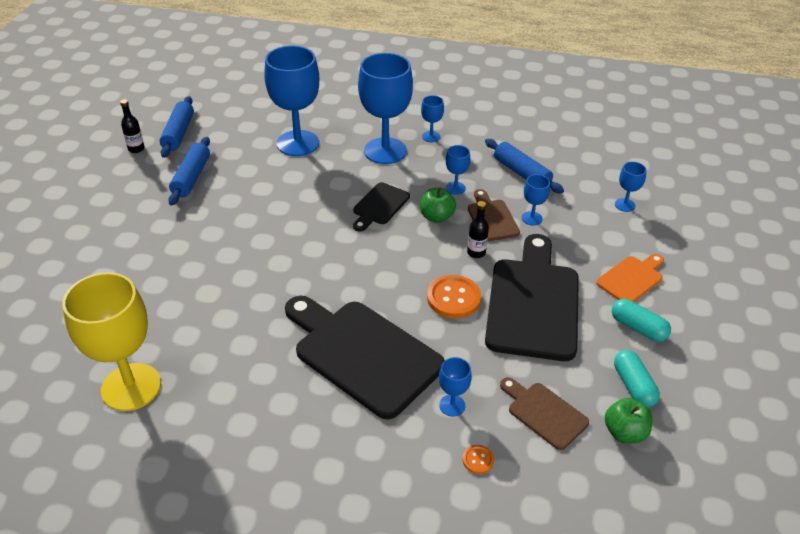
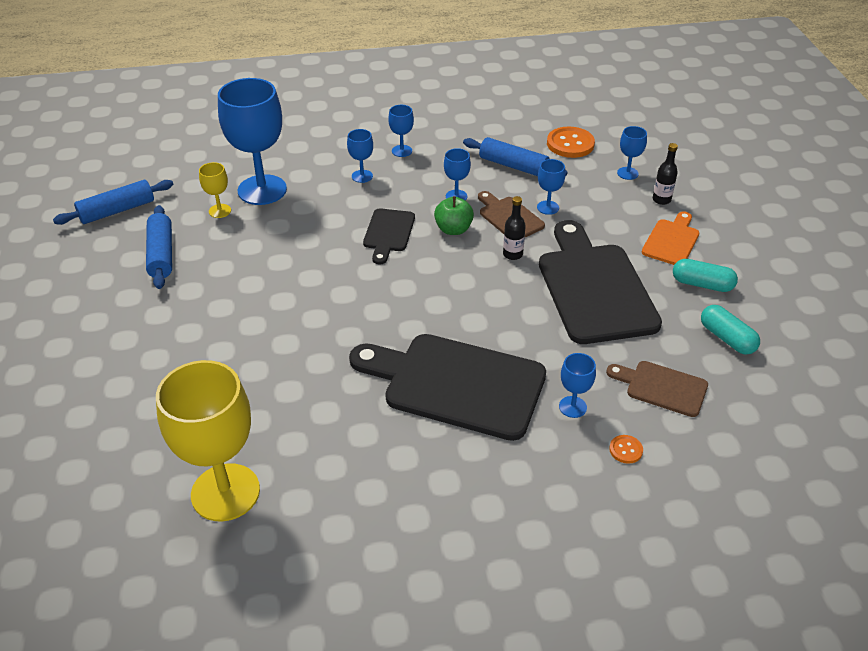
camera: 20 degrees left, 0 degrees up
(136, 149) = (75, 239): black bottle -> black bottle (661, 200)
(178, 133) = (117, 211): blue rolling pin -> blue rolling pin turned 75 degrees clockwise
(255, 153) = (220, 211): none -> yellow goblet
(385, 151) = (362, 176): blue goblet -> blue goblet, size x0.44
(453, 298) = (515, 304): orange button -> orange button (570, 144)
(624, 432) = (742, 382): green apple -> none

